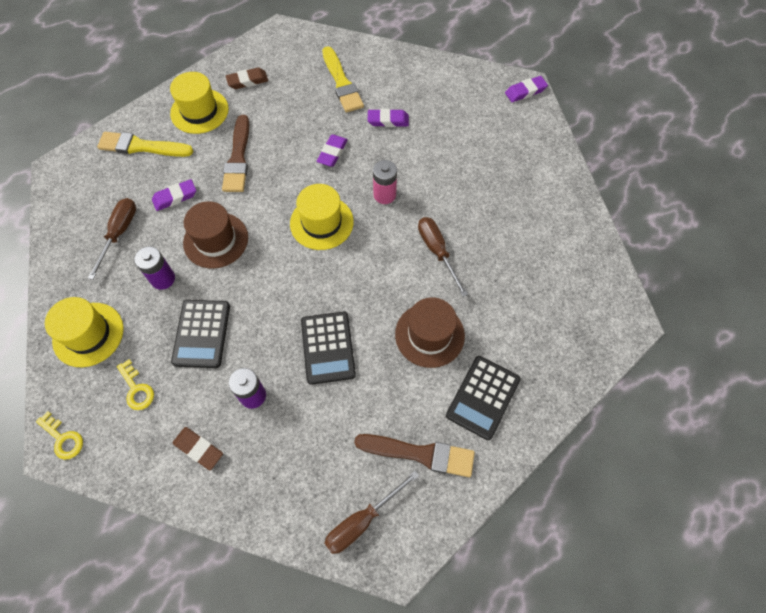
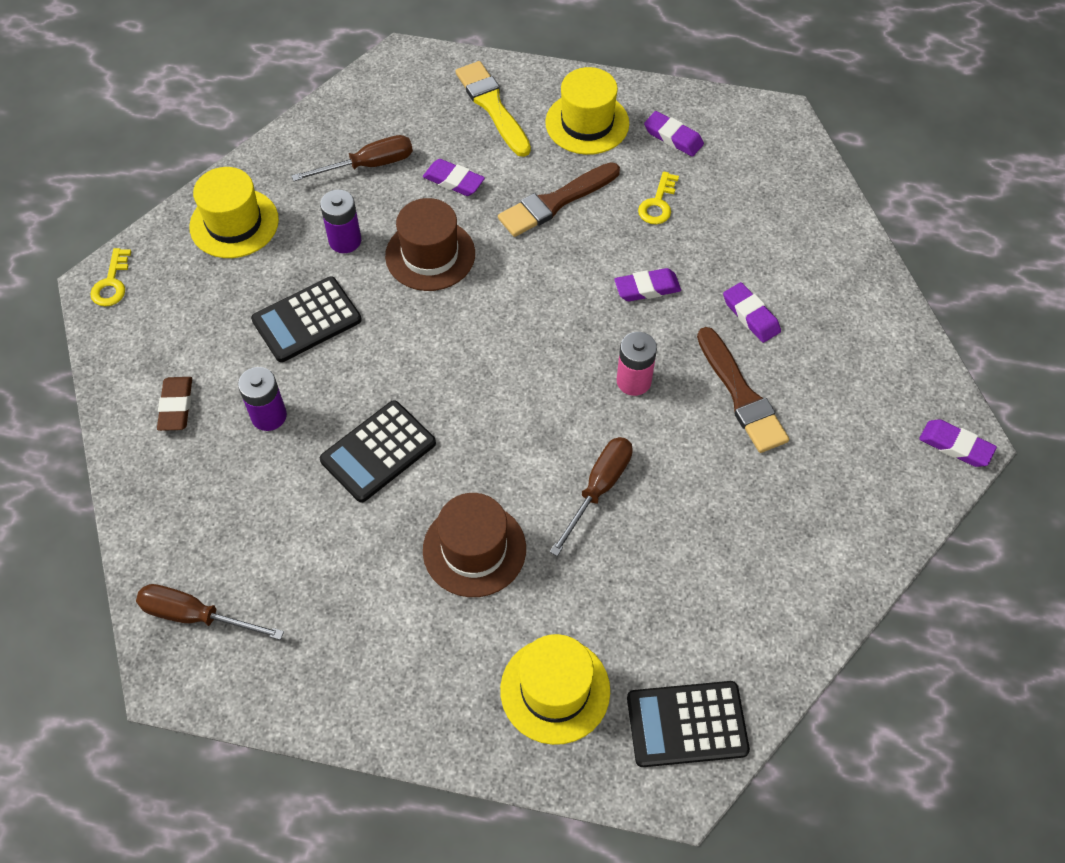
camera: 55 degrees right, 5 degrees down
(137, 389) = (204, 307): yellow key -> yellow key (658, 204)
(247, 81) = (673, 137): brown eraser -> purple eraser
(321, 222) = (538, 340): yellow hat -> yellow hat (555, 690)
(342, 83) = (762, 230): yellow brush -> none
(420, 454) = (313, 630): brown brush -> brown brush (741, 395)
(483, 397) = (433, 659): black calculator -> black calculator (687, 724)

